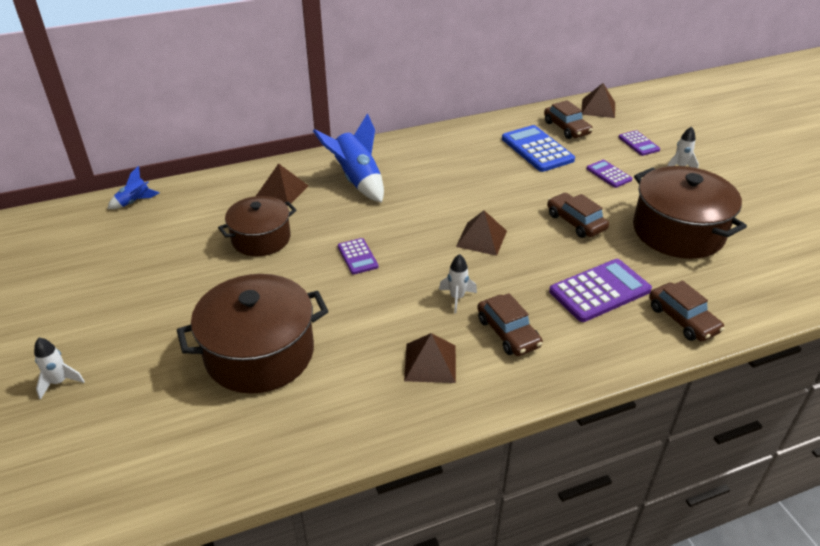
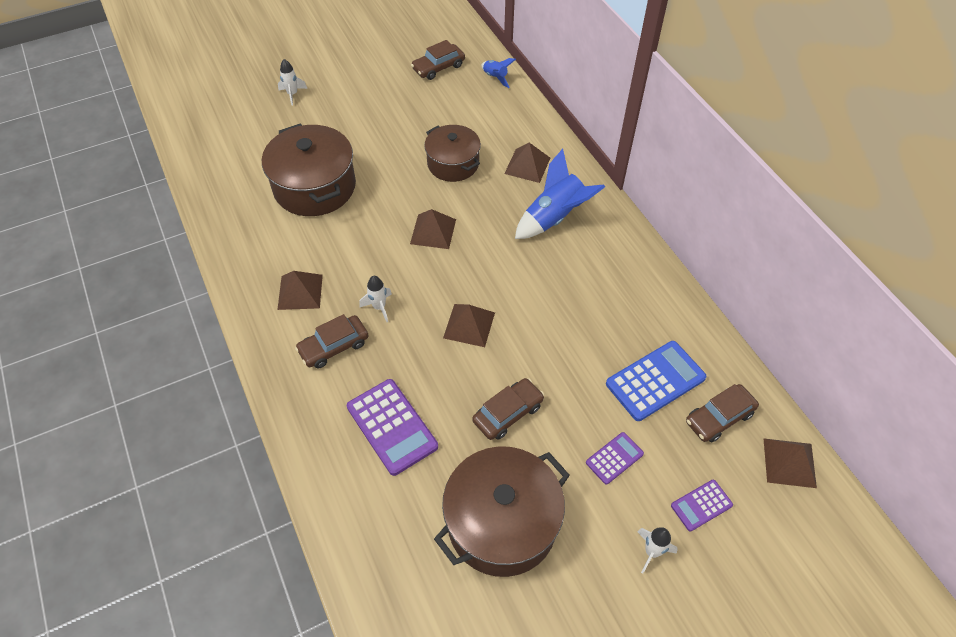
camera: 85 degrees right, 15 degrees up
(357, 257) = (433, 231): purple calculator -> brown pyramid
(682, 319) = (350, 500): brown car -> brown car (438, 67)

